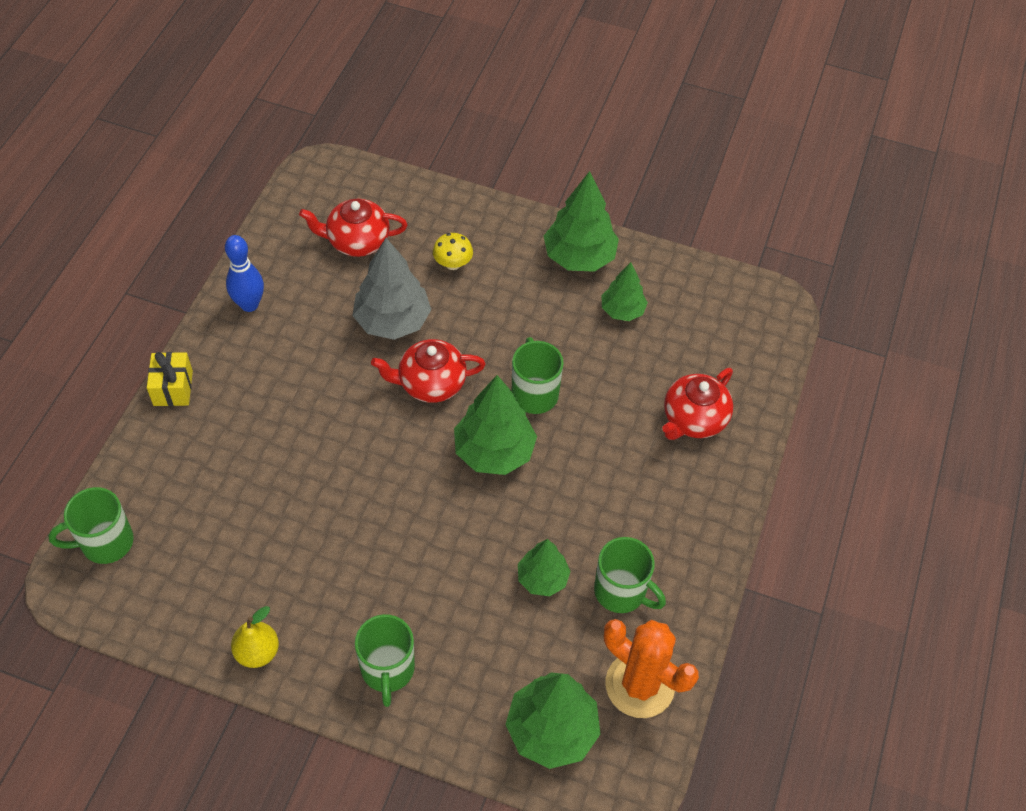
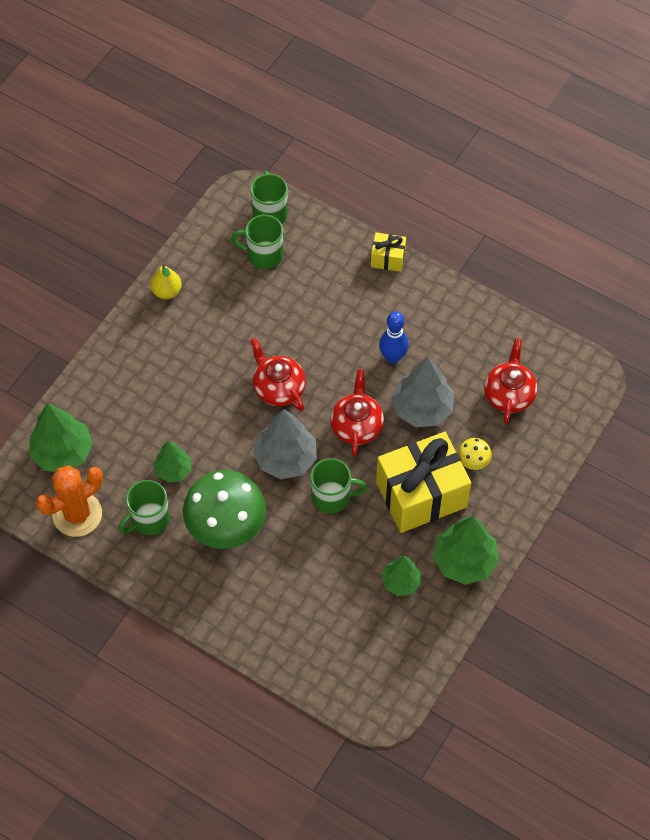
camera: 105 degrees right, 5 degrees up
(249, 304) = (456, 313): blue bowling pin -> blue bowling pin (393, 357)
(387, 670) = (133, 363): green mug -> green mug (263, 255)
(494, 451) = (285, 458): green tree -> grey tree
(508, 306) = (421, 494): none -> yellow gift
(605, 499) = (226, 527): none -> green mushroom
(693, 419) = (282, 609): red teapot -> red teapot (278, 388)

